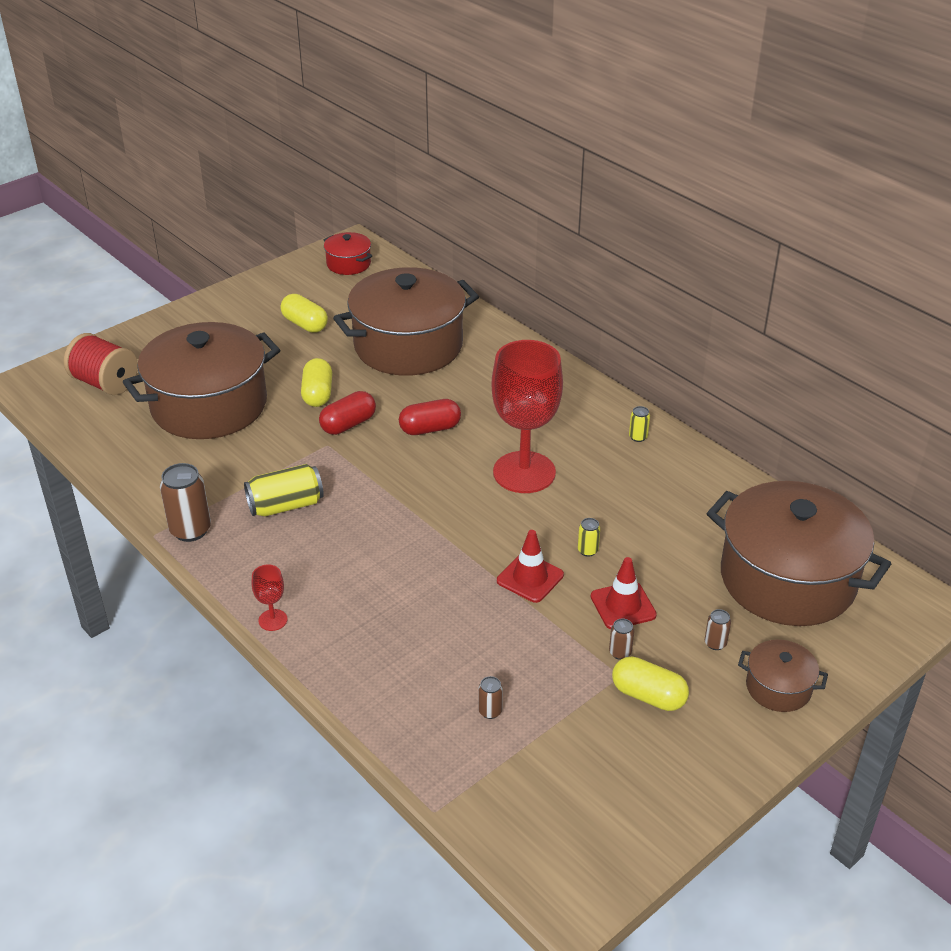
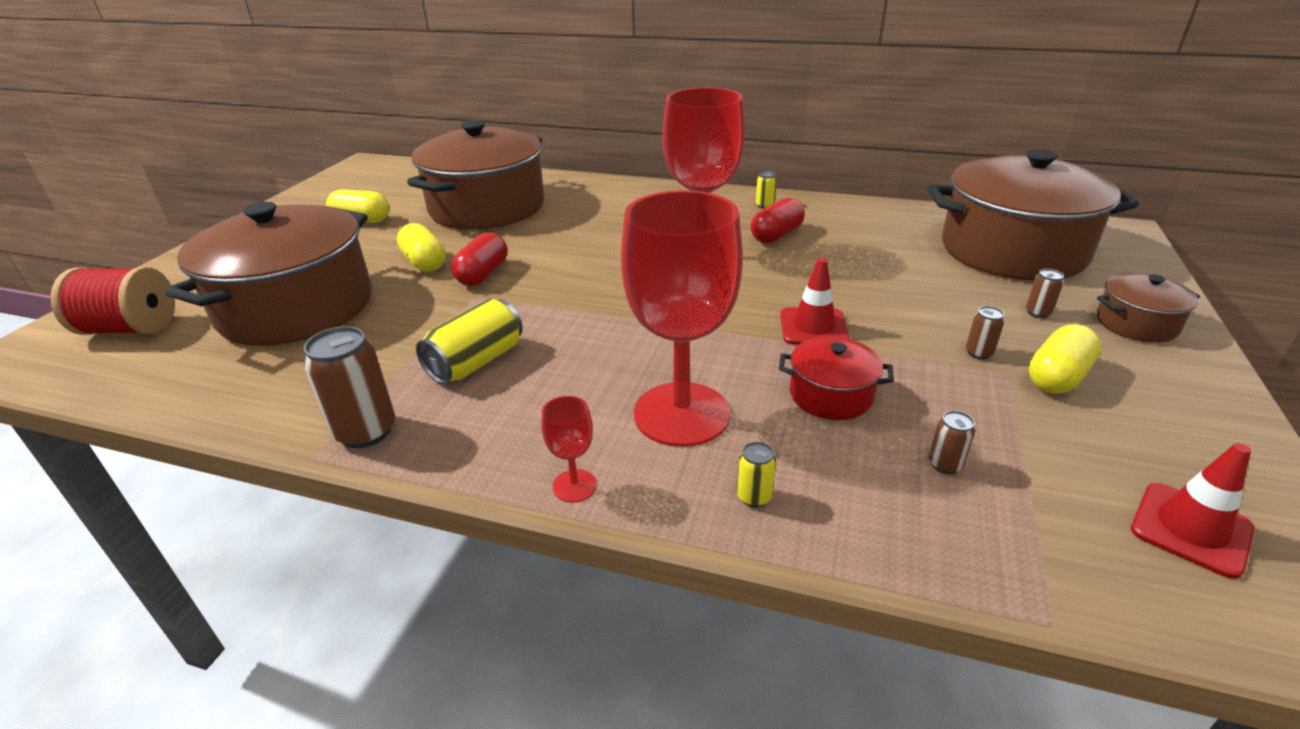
camera: 30 degrees left, 5 degrees down
(348, 264) = (371, 175): red pot -> red pot (831, 395)
(373, 603) = (681, 414): none -> red goblet
(430, 429) = (573, 253): red capsule -> red capsule (776, 235)
(587, 550) = (834, 288): yellow can -> yellow can (754, 497)
(623, 606) = (924, 316): red traffic cone -> red traffic cone (1190, 529)
(648, 696) = (1057, 377): yellow capsule -> yellow capsule turned 45 degrees counterclockwise

